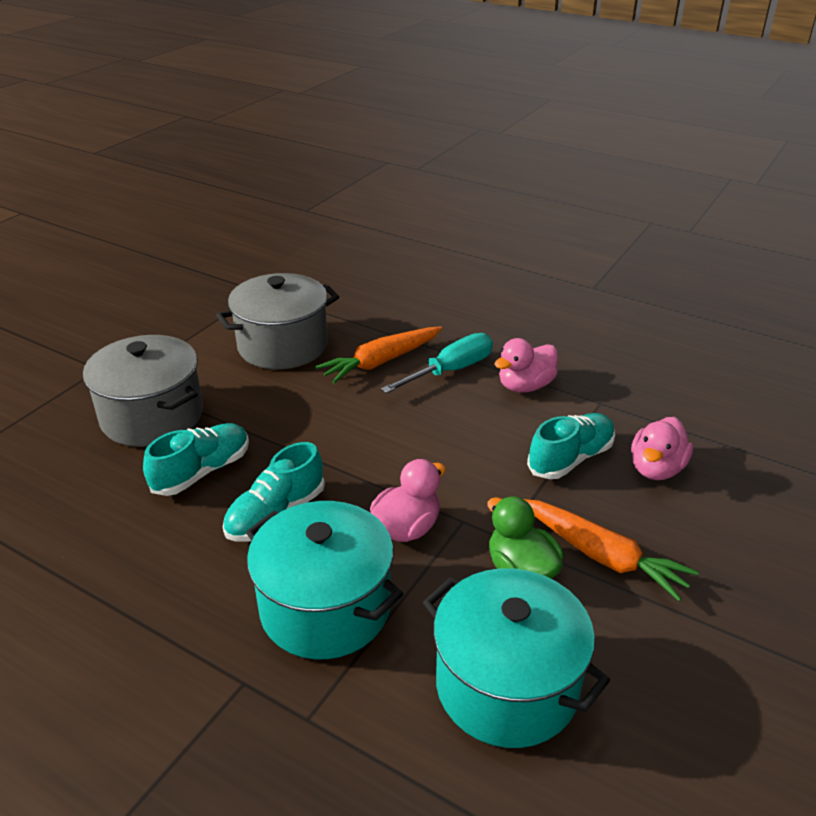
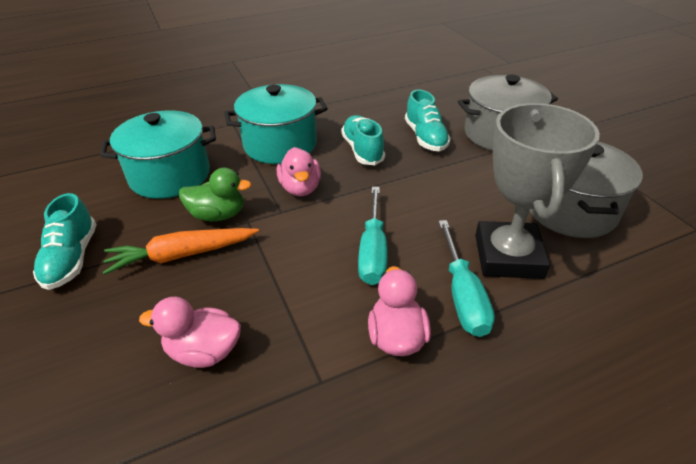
camera: 125 degrees right, 5 degrees up
(381, 362) = (508, 256): orange carrot -> grey trophy
(452, 431) = (373, 251): none -> turquoise screwdriver
(571, 458) = (274, 302): turquoise shoe -> turquoise shoe (72, 258)
(656, 469) = (204, 351): pink duck -> pink duck turned 60 degrees counterclockwise

